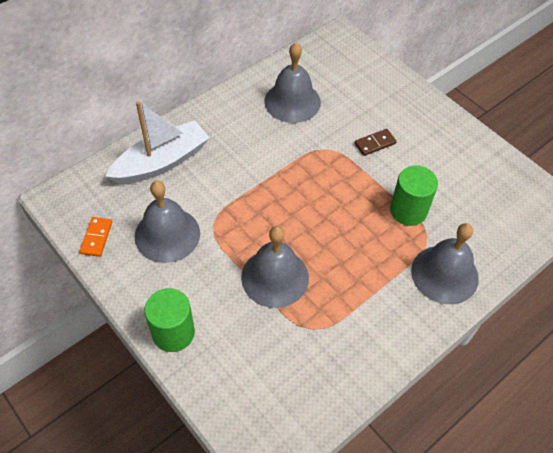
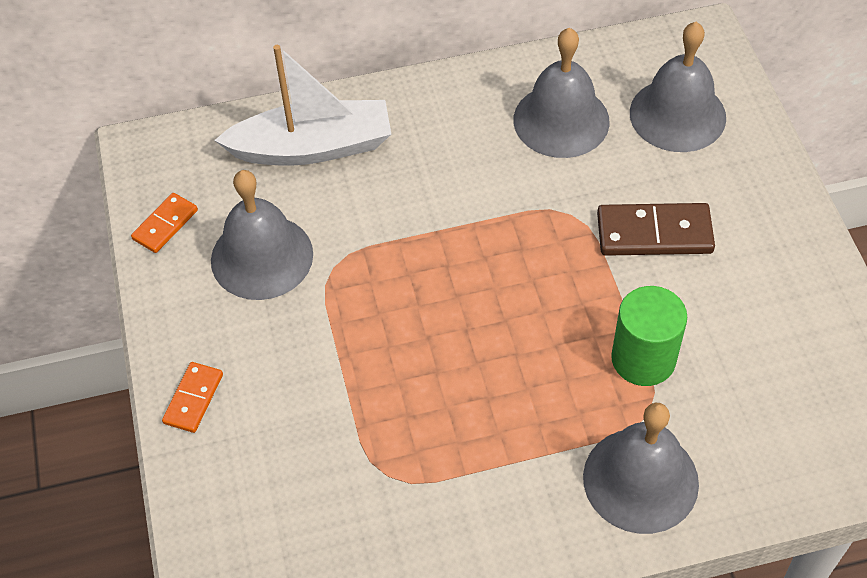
camera: 30 degrees right, 0 degrees up
(173, 333) = (193, 399): green cylinder -> orange domino
(275, 277) = (377, 379): grey bell -> grey bell (677, 115)
(375, 143) = (654, 233): brown domino -> brown domino, size x1.68

